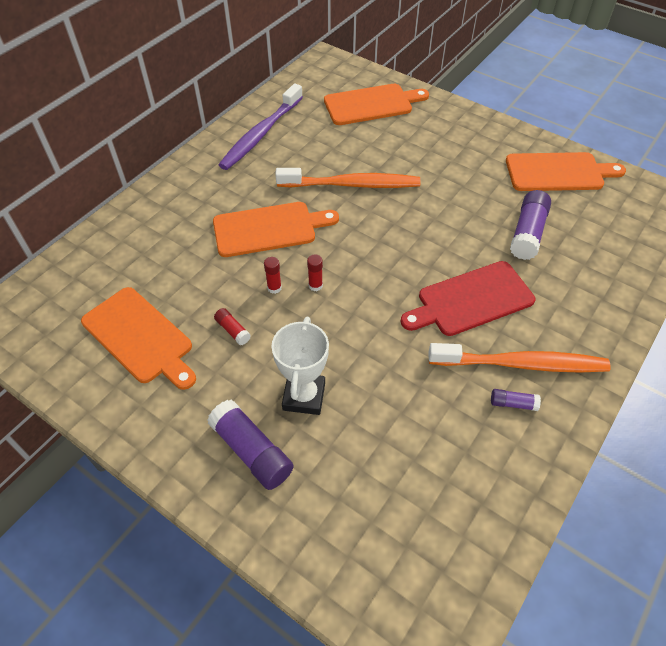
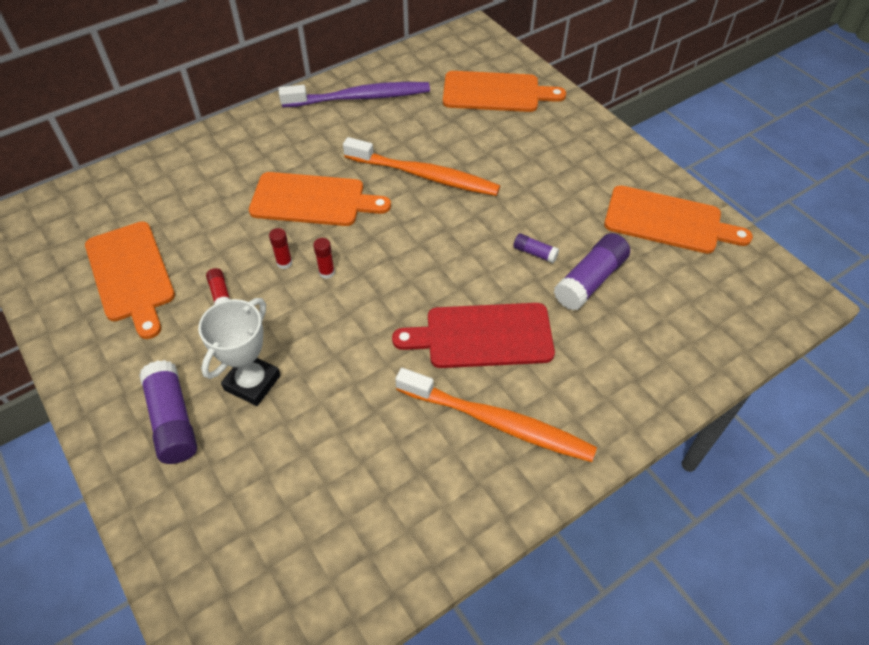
camera: 20 degrees right, 0 degrees up
(261, 134) = (360, 98): purple toothbrush -> purple toothbrush turned 150 degrees counterclockwise
(513, 403) = (464, 462): purple glue stick -> purple glue stick (534, 253)

